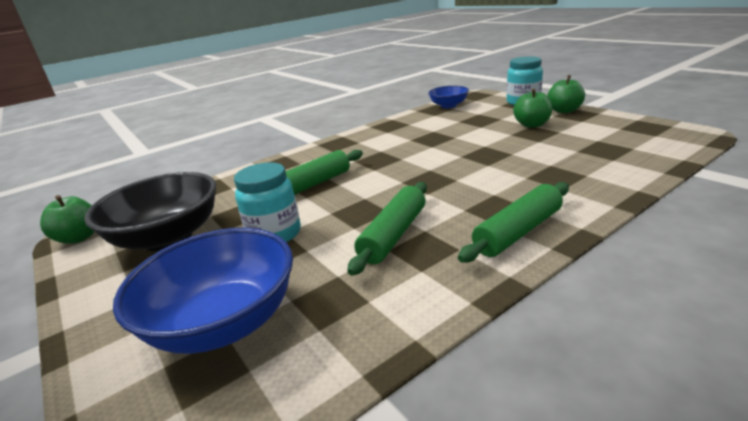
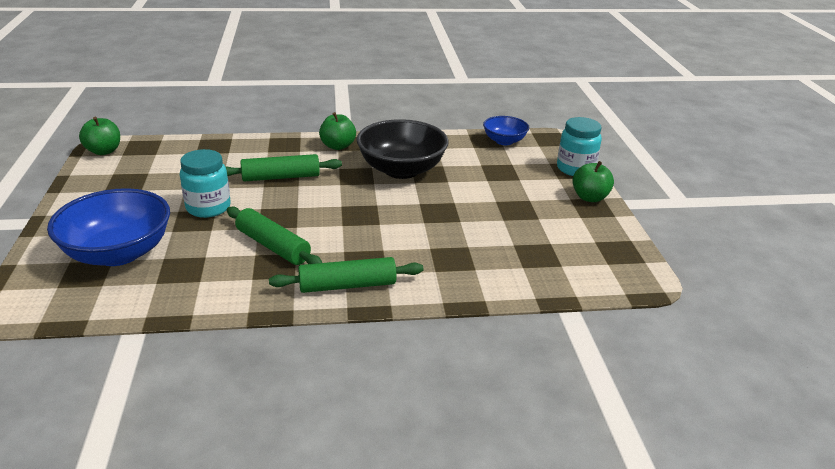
camera: 25 degrees right, 5 degrees up
(168, 237) = (149, 177): black bowl -> black bowl (401, 170)
(394, 235) = (273, 246): green rolling pin -> green rolling pin turned 75 degrees clockwise
(532, 125) = (531, 199): green apple -> green apple (338, 146)

